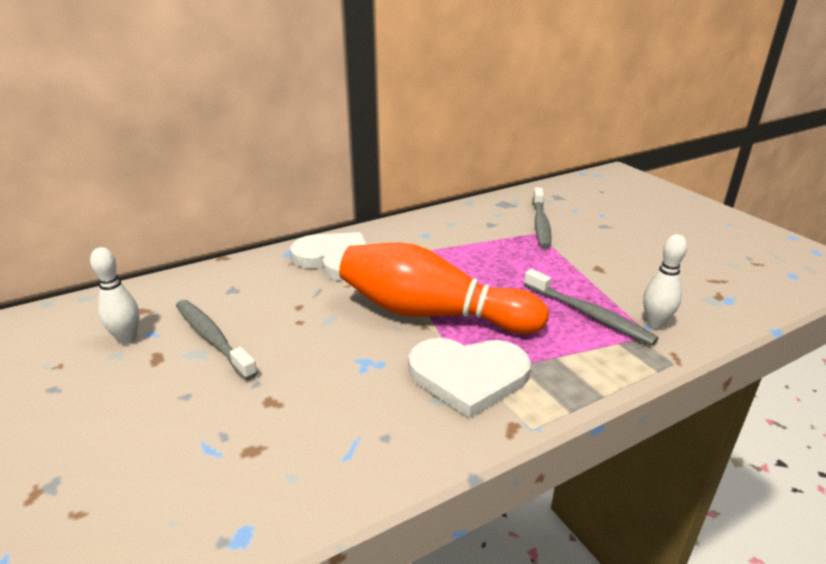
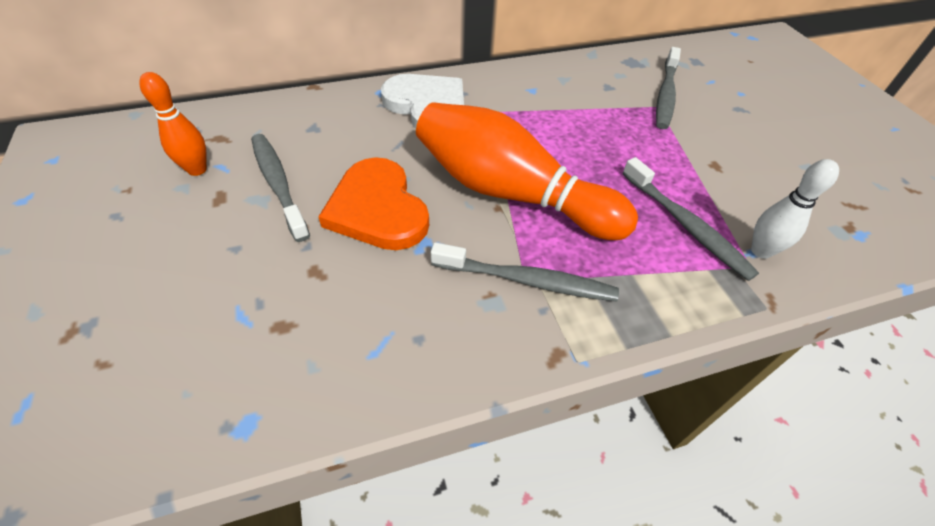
camera: 10 degrees right, 20 degrees up
(127, 338) = (197, 170): white bowling pin -> orange bowling pin
(314, 343) = (377, 209): none -> orange heart
(468, 376) = (527, 280): white heart -> grey toothbrush

